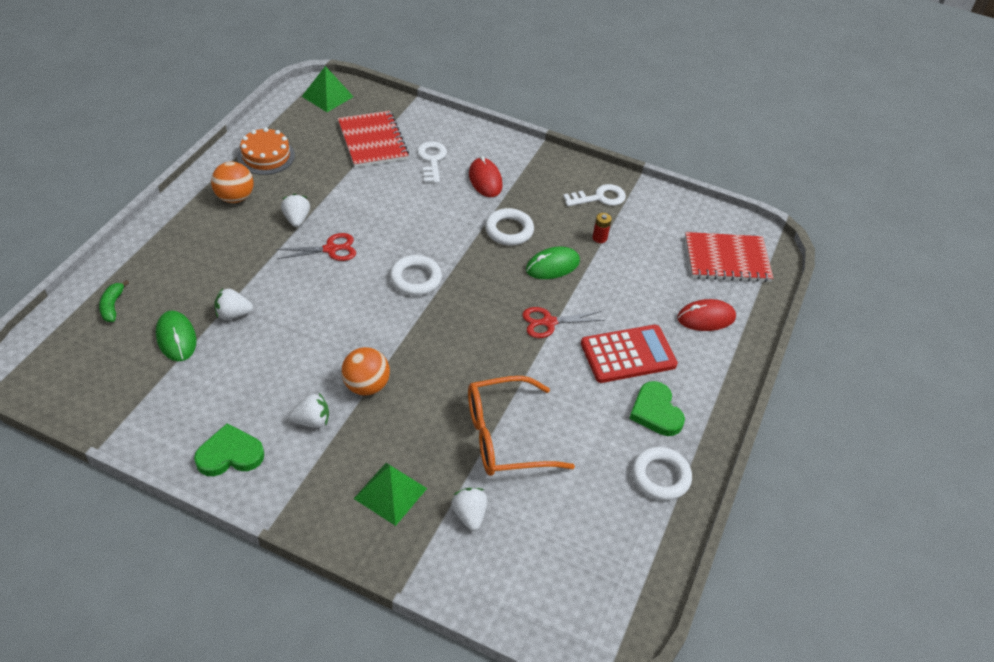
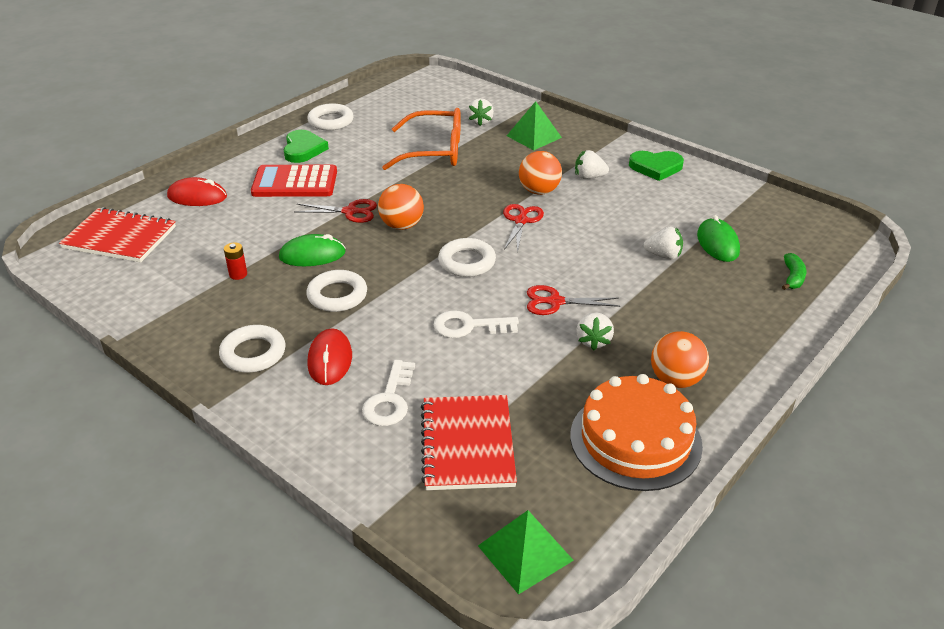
camera: 160 degrees left, 10 degrees down
(266, 156) = (635, 440): orange cake -> orange cake, size x1.50
(377, 337) = (521, 221): none -> red scissors
(491, 312) = (402, 225): none -> orange ball
(540, 178) = (253, 353): none -> white ring
(599, 197) = (198, 318): white key -> white key (468, 326)

